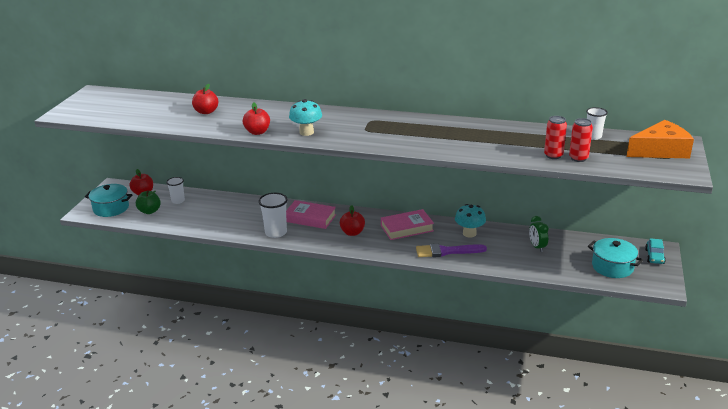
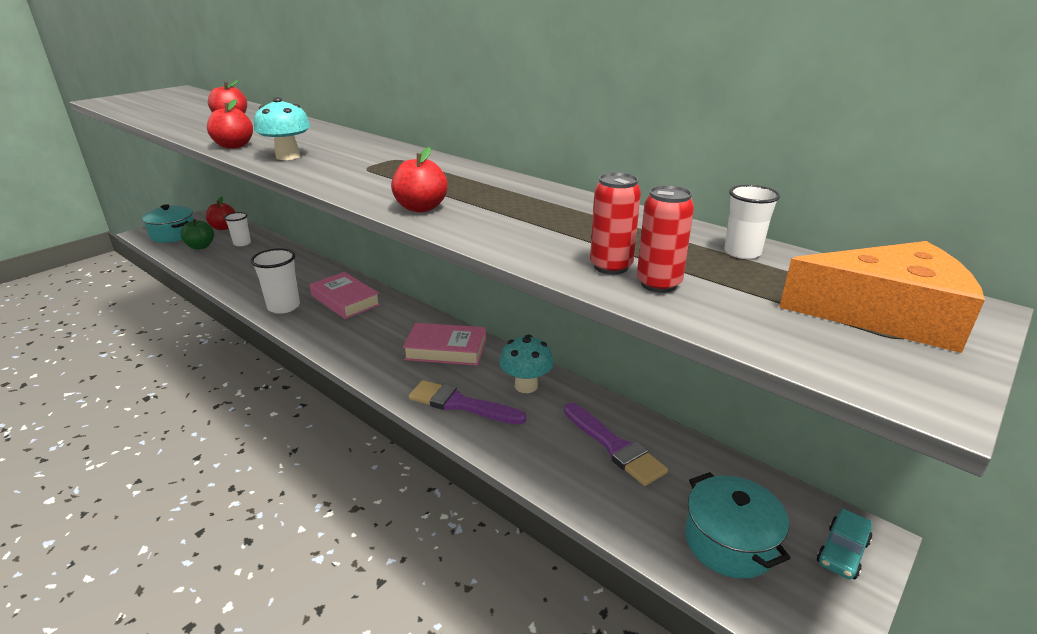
camera: 25 degrees right, 0 degrees up
(352, 232) = (369, 334): red apple -> red apple (421, 208)
(537, 247) = (614, 446): green clock -> purple brush

